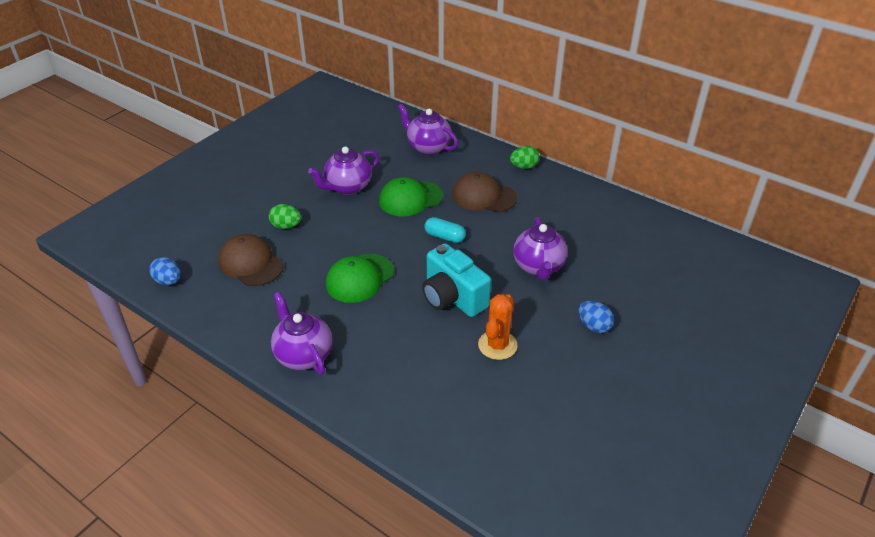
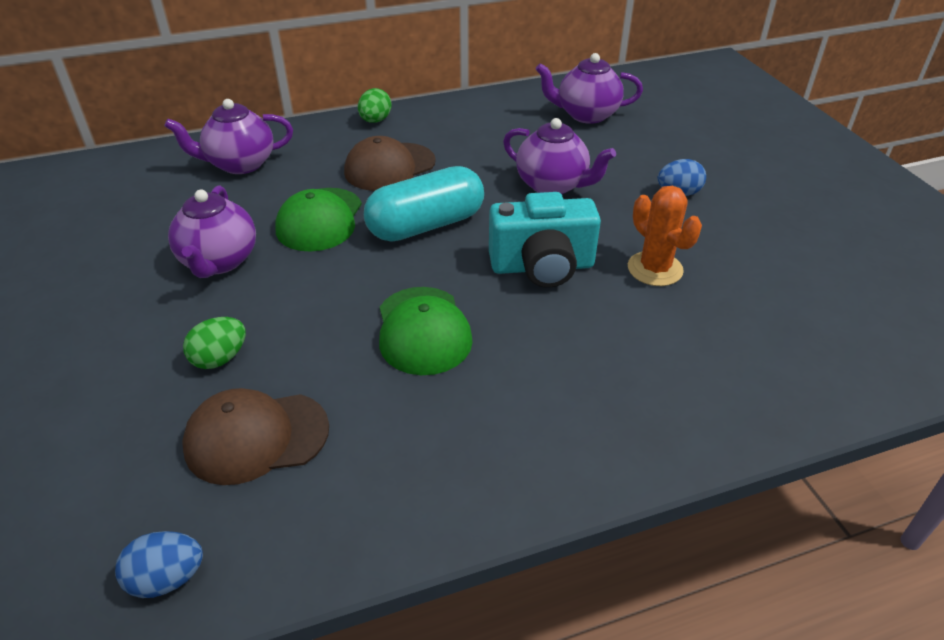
camera: 55 degrees left, 0 degrees up
(303, 355) = (527, 458): purple teapot -> purple teapot (586, 115)
(444, 237) = (426, 225): turquoise capsule -> turquoise capsule, size x1.90

